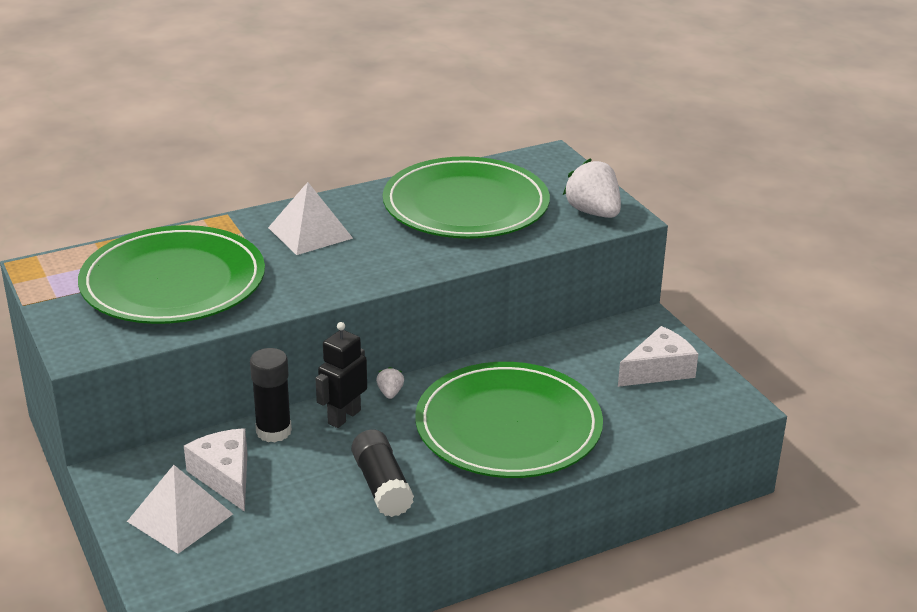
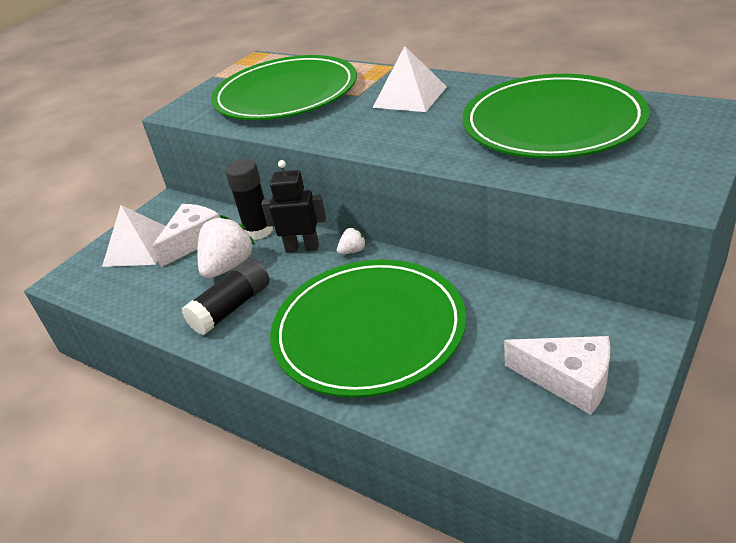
camera: 65 degrees right, 5 degrees up
(593, 212) = (653, 178): white strawberry -> white strawberry (228, 266)

